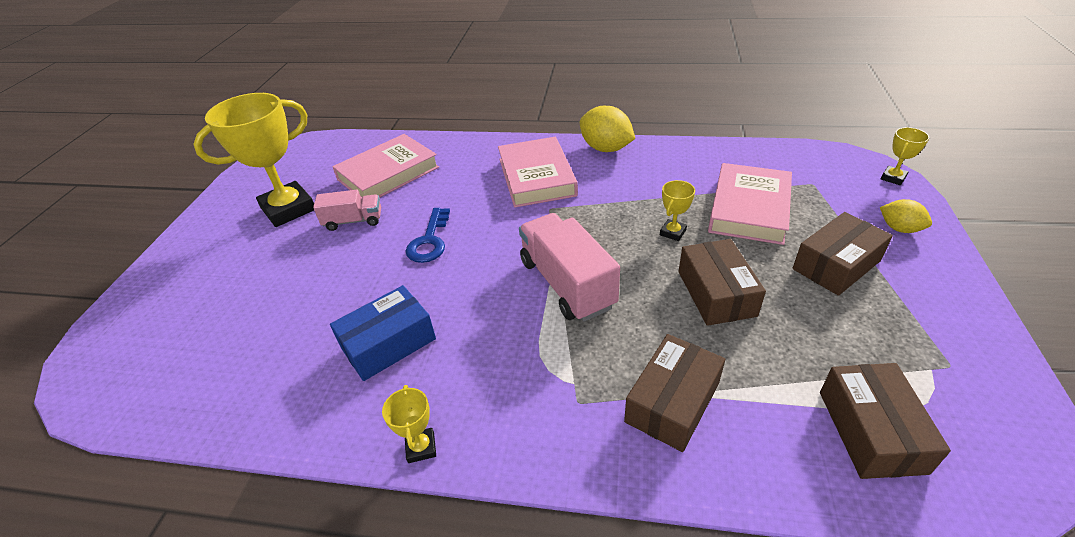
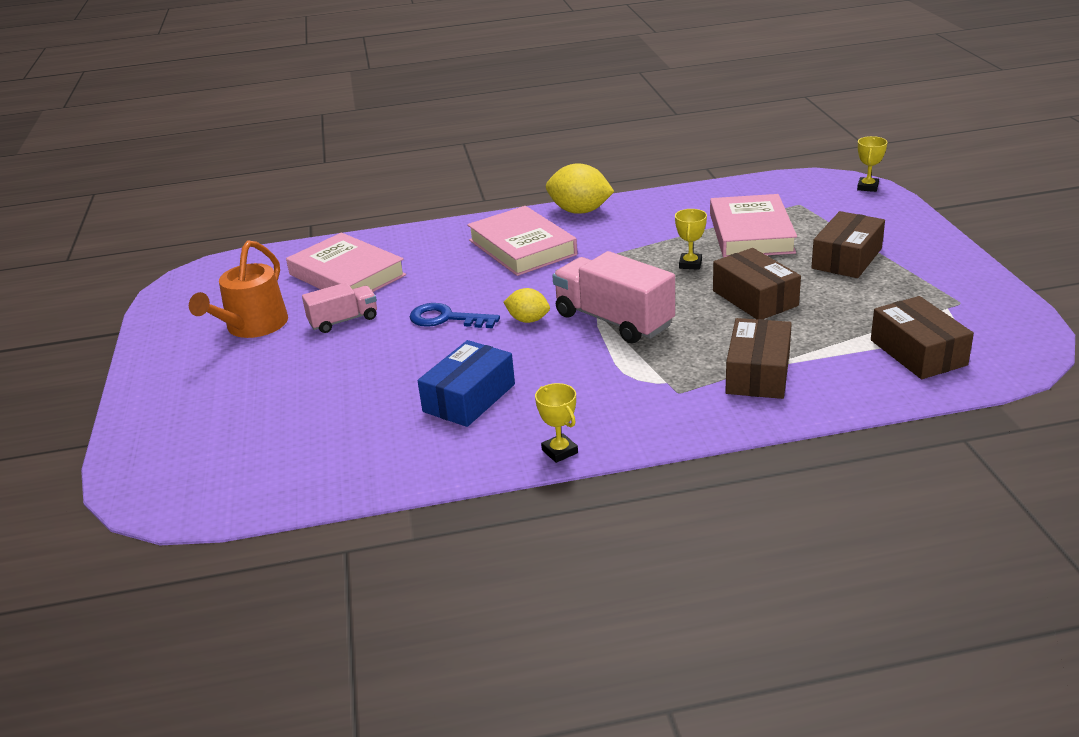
camera: 20 degrees left, 10 degrees down
(288, 209) = (252, 326): yellow trophy -> orange watering can
(388, 173) = (347, 275): pink book -> pink book turned 75 degrees counterclockwise
(429, 241) = (446, 318): blue key -> blue key turned 120 degrees clockwise
(899, 228) = (888, 223): yellow lemon -> yellow lemon (528, 320)

